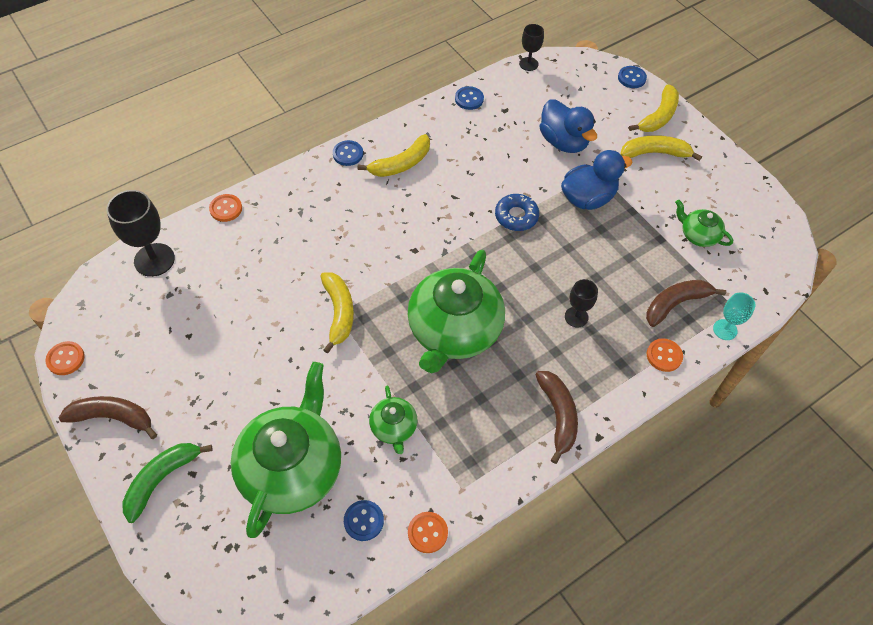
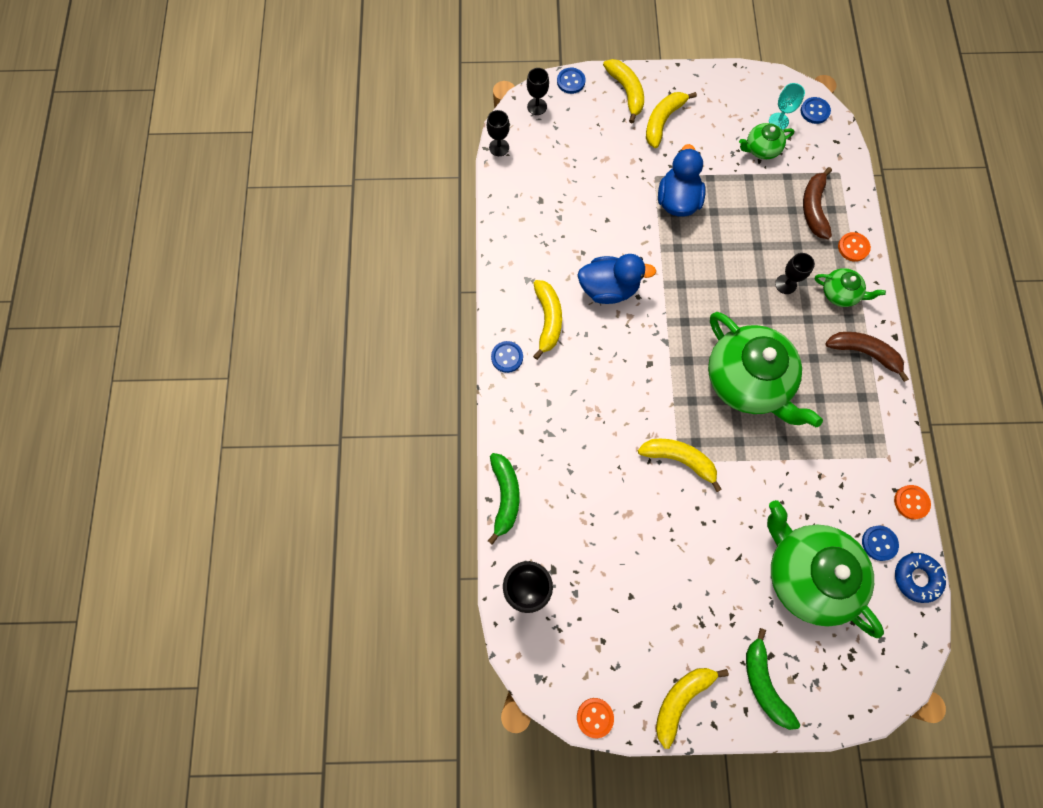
camera: 55 degrees left, 15 degrees up
(113, 417) = (681, 699): brown banana -> yellow banana
(226, 209) = (505, 496): orange button -> green banana
(394, 427) = (811, 477): green teapot -> green teapot (840, 293)
(469, 99) = (508, 220): blue button -> blue button (814, 111)
(516, 216) = (662, 265): blue donut -> blue donut (916, 578)
(563, 142) = (607, 179): blue duck -> blue duck (608, 288)
(587, 69) = (537, 106): none -> black goblet
(725, 329) = (854, 192): turquoise goblet -> turquoise goblet (778, 121)

